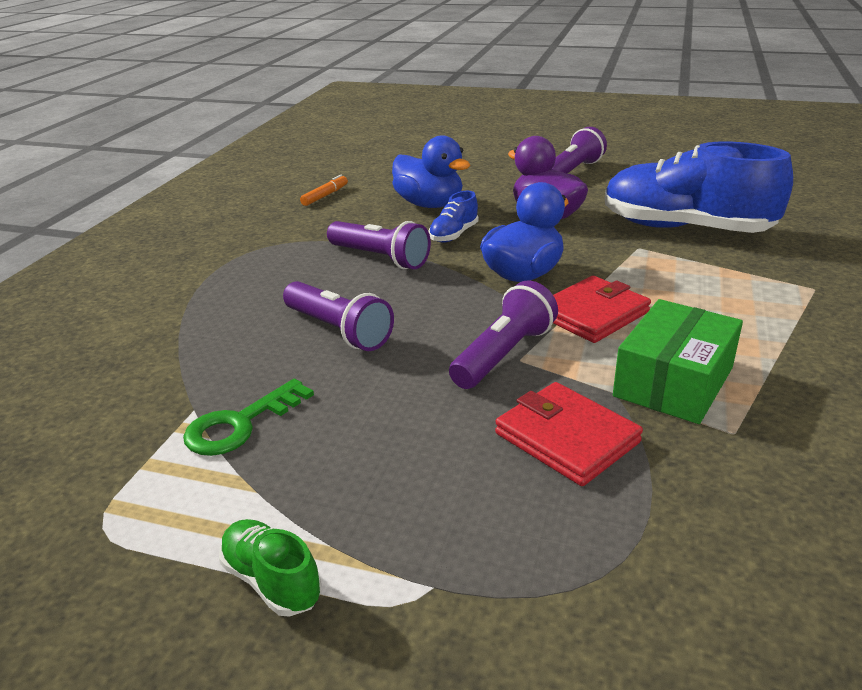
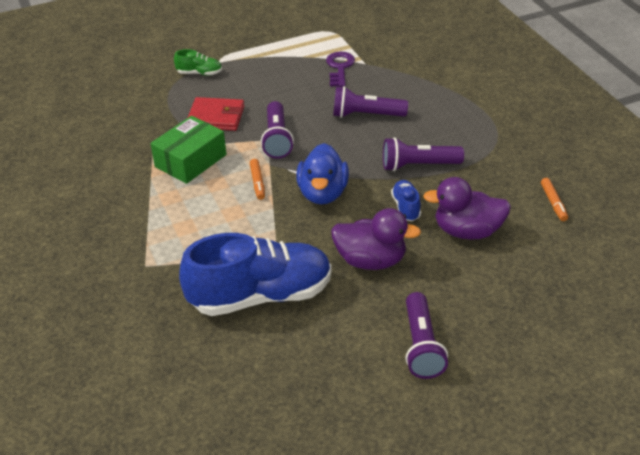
camera: 140 degrees right, 10 degrees up
(240, 424) = (340, 67): green key -> purple key
(272, 581) = (263, 44): green shoe -> green shoe (199, 73)
(429, 205) = (467, 231): blue duck -> purple duck
(593, 314) = (257, 183): red wallet -> orange marker
(673, 382) = (191, 161): green box -> green box turned 45 degrees clockwise

